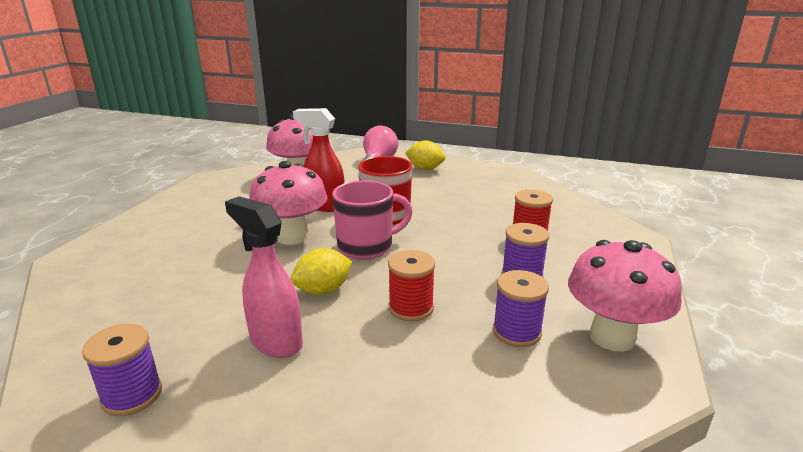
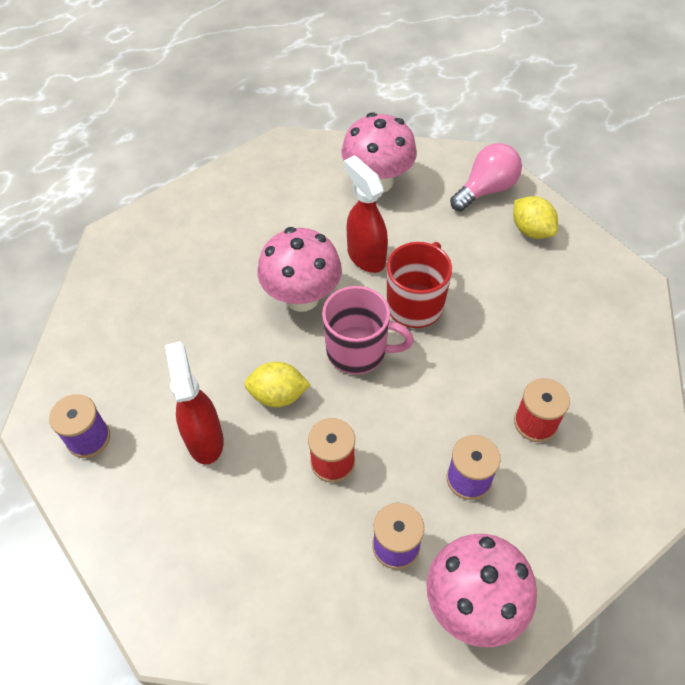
camera: 35 degrees right, 30 degrees up
(275, 342) = (204, 439): pink spray bottle -> red spray bottle

